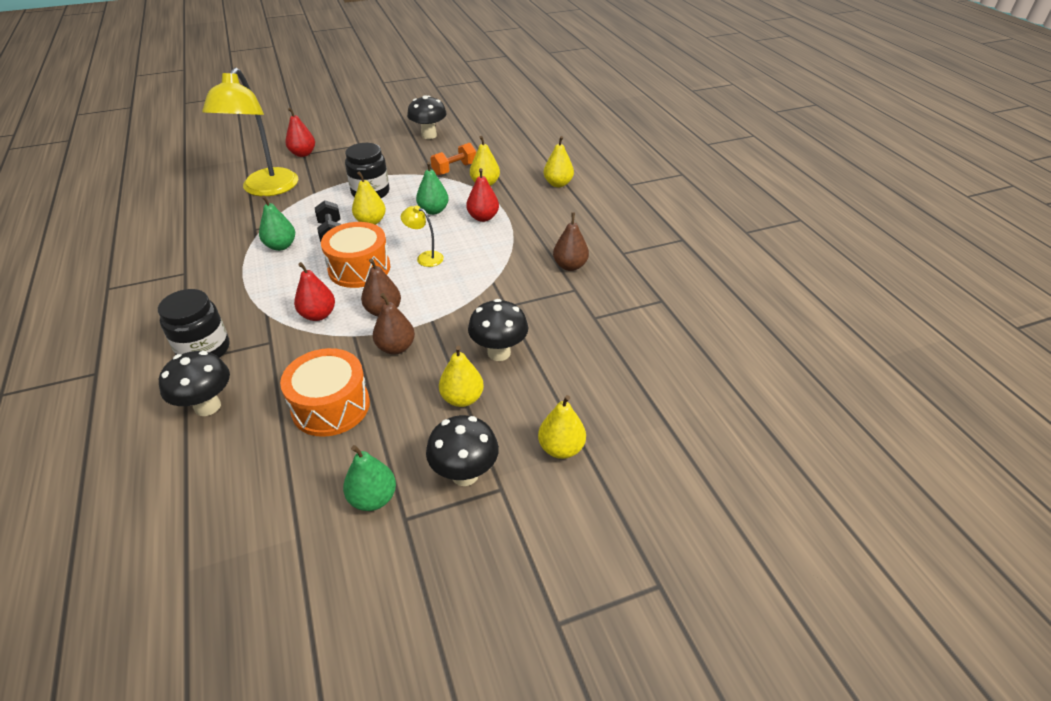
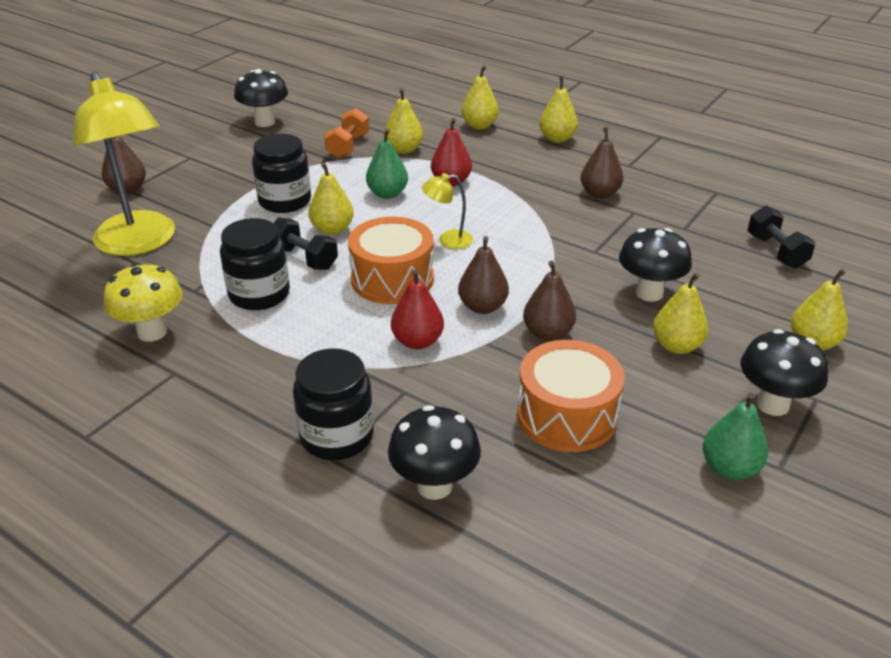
camera: 35 degrees left, 5 degrees down
(205, 245) = (152, 332): none -> yellow mushroom
(281, 246) = (259, 294): green pear -> black jar
(303, 154) = (127, 189): red pear -> brown pear
(599, 213) = (557, 138): none -> yellow pear
(639, 367) = (776, 251): none -> black dumbbell

